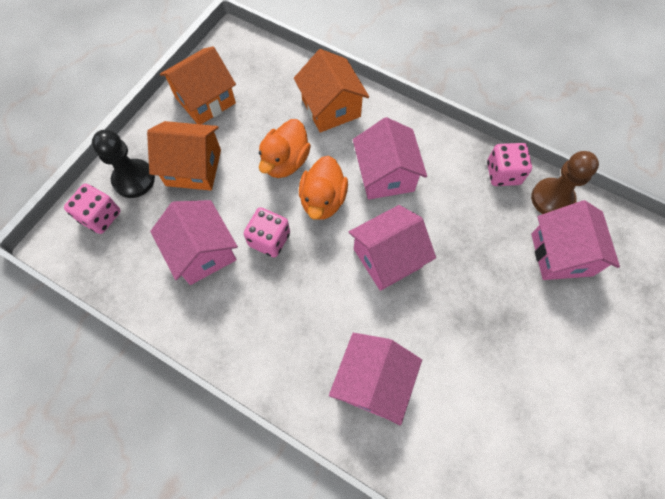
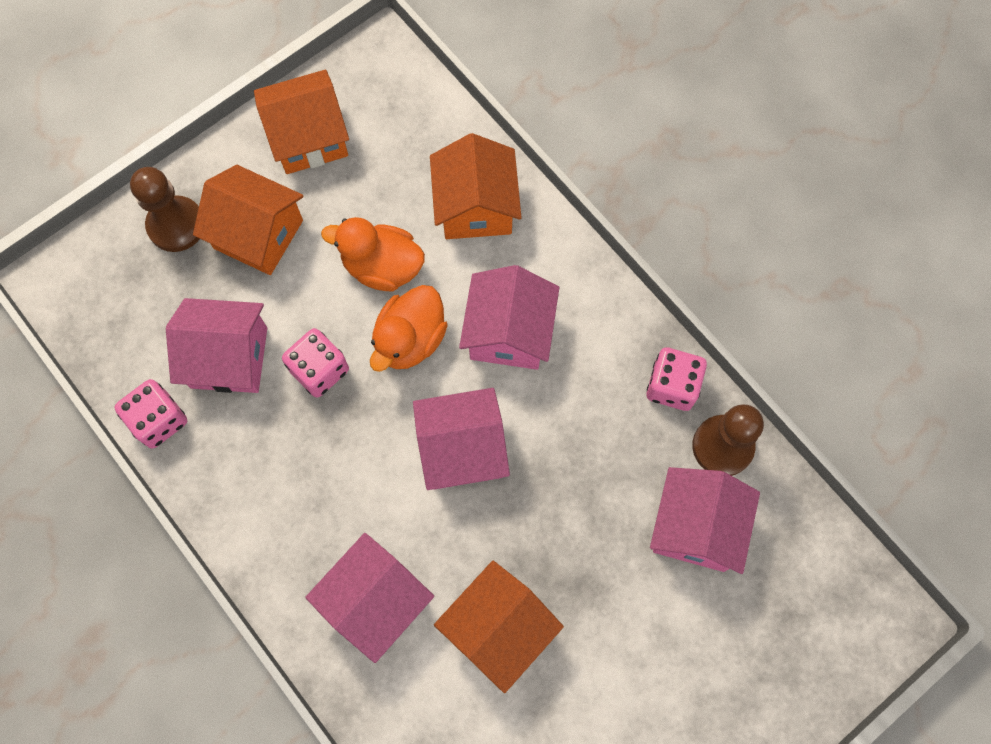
camera: 20 degrees right, 5 degrees up
(100, 216) = (118, 263): pink dice -> pink dice (159, 420)
(134, 179) = (176, 225): black pawn -> brown pawn
(202, 252) = (229, 357): pink house -> pink house turned 75 degrees counterclockwise
(285, 161) = (382, 267): orange duck -> orange duck turned 60 degrees clockwise
(466, 369) = (498, 628): none -> orange house

